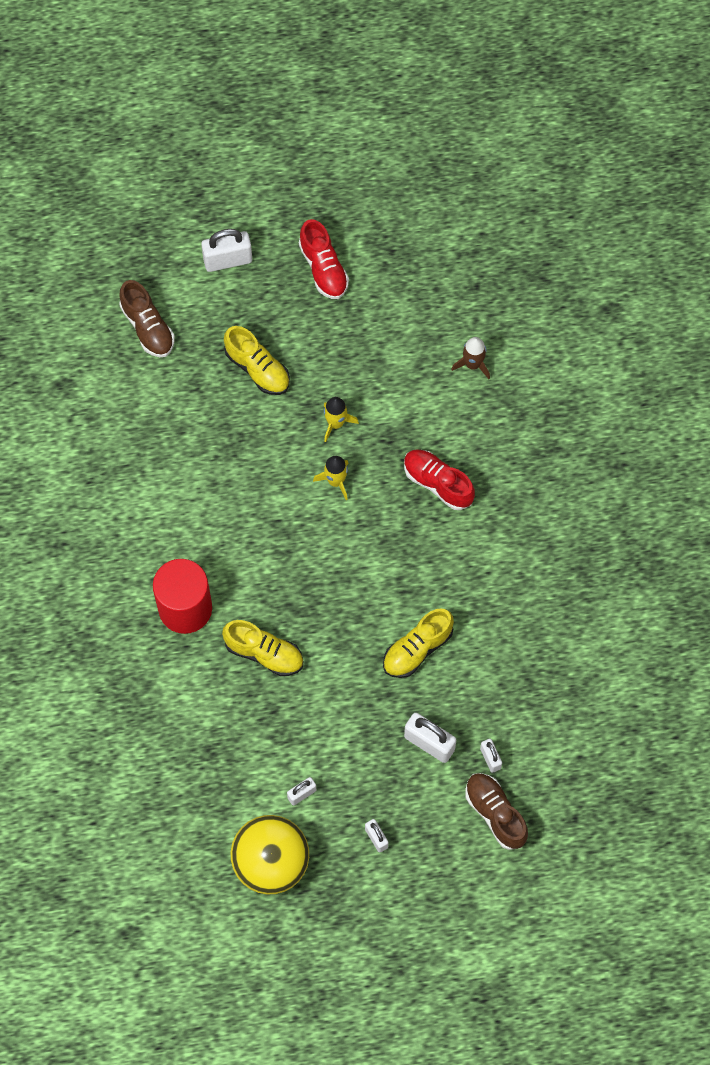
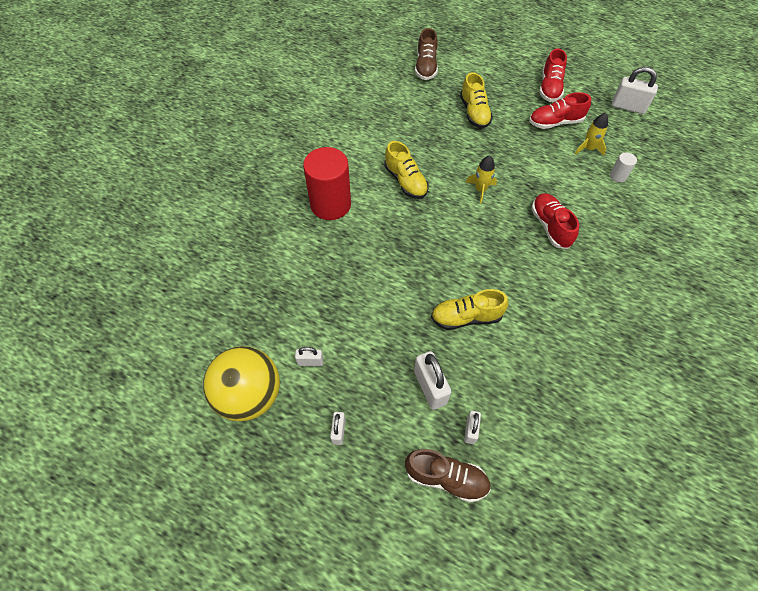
camera: 35 degrees right, 10 degrees down
(228, 260) = (495, 60): white padlock -> white padlock (628, 107)
(264, 653) = (358, 257): yellow shoe -> yellow shoe (405, 181)
(336, 423) = (503, 161): yellow rocket -> yellow rocket (588, 148)
(361, 324) = (555, 122): none -> red shoe
(473, 364) = (618, 176): brown rocket -> white cylinder
(495, 813) = (446, 478): brown shoe -> brown shoe turned 105 degrees clockwise

